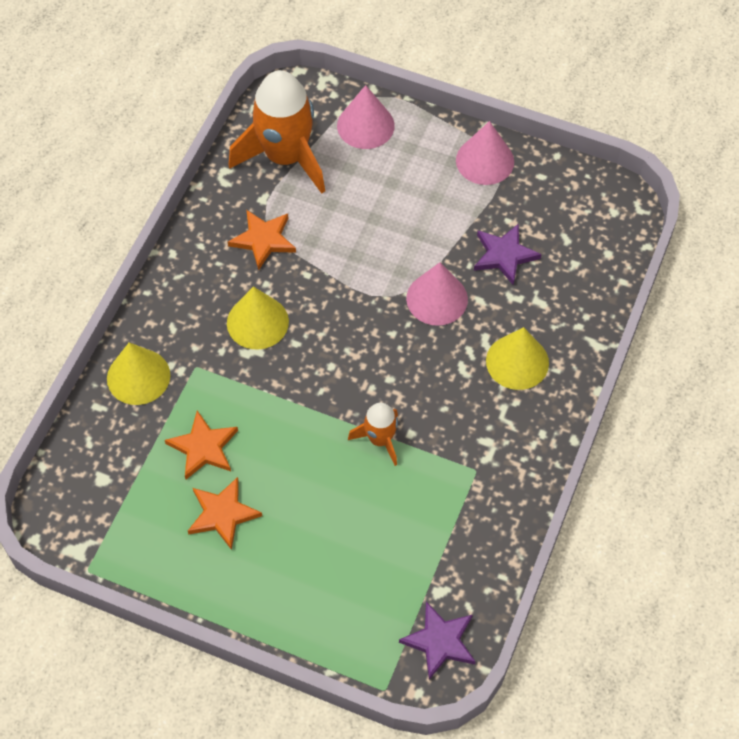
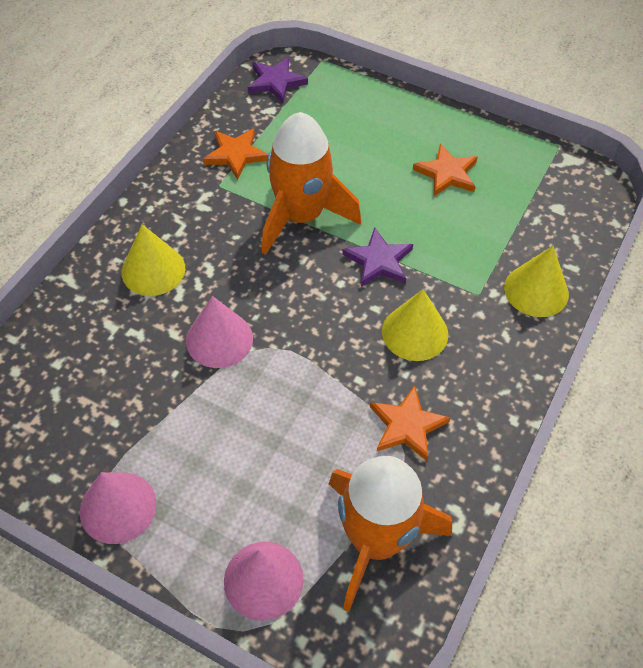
camera: 175 degrees left, 5 degrees down
(203, 447) = (466, 224): orange star -> orange star (236, 155)
(380, 439) = (301, 216): orange rocket -> orange rocket, size x1.98
(504, 255) = (132, 380): purple star -> purple star (379, 261)

